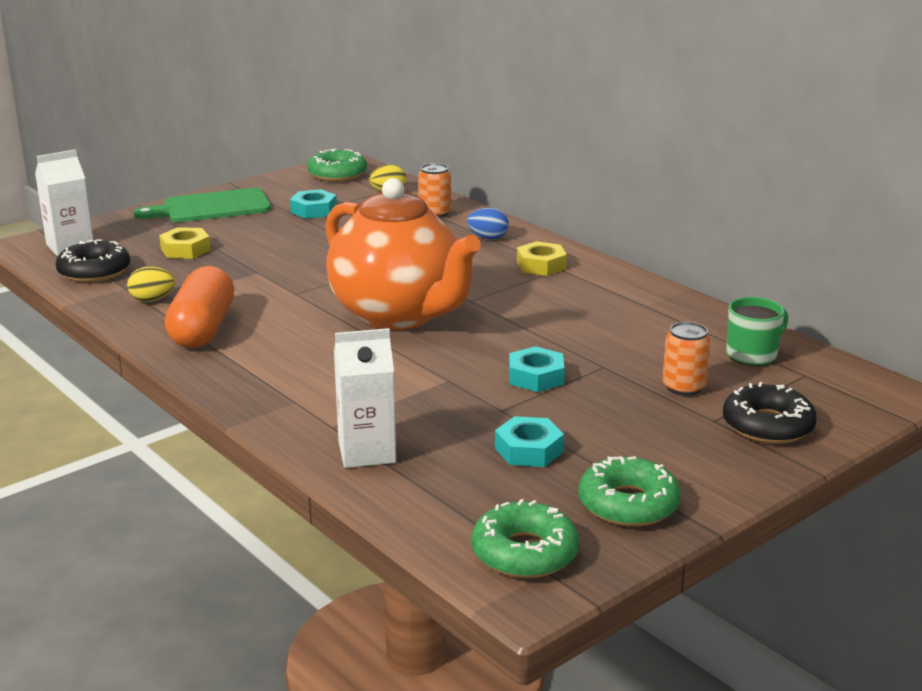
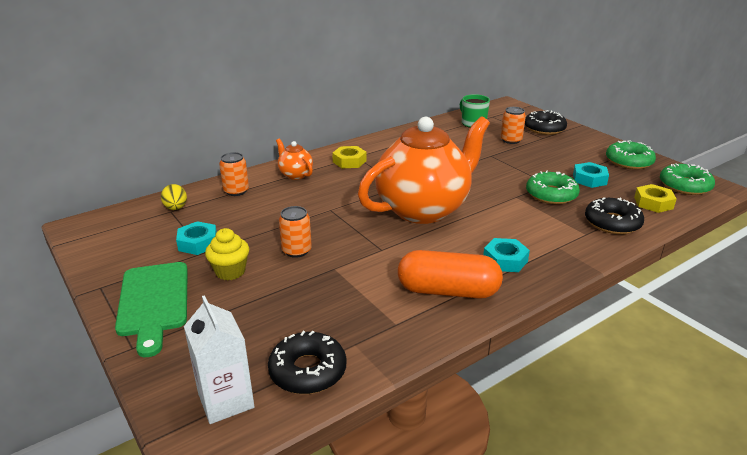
camera: 85 degrees left, 5 degrees up
(152, 300) = (386, 323): yellow egg -> none
(185, 250) = (267, 312): yellow nut -> yellow nut (653, 203)
(257, 229) = (230, 271): none -> yellow cupcake
(295, 253) = (296, 250): none -> orange can
(337, 174) = (108, 231): green donut -> green donut (551, 194)
(367, 452) = (612, 223): white carton -> black donut
(488, 238) = (295, 174): blue egg -> orange teapot
(536, 377) = (507, 172): turquoise nut -> turquoise nut (505, 260)

